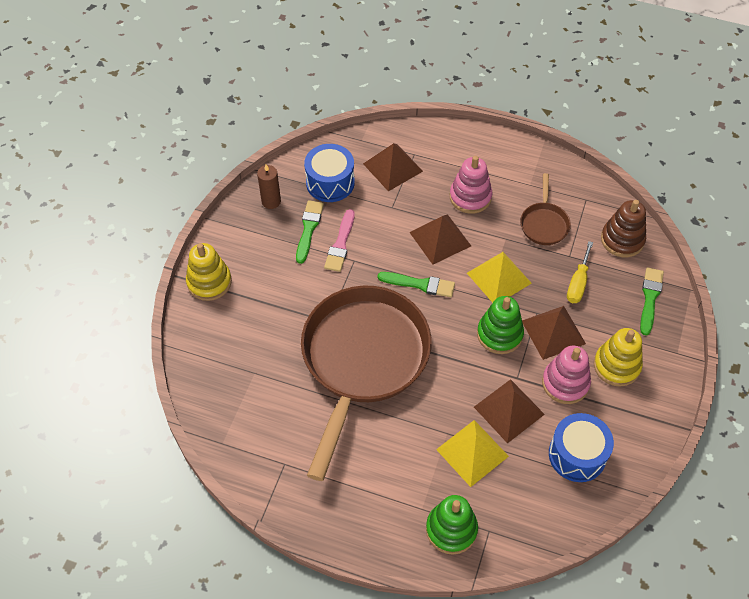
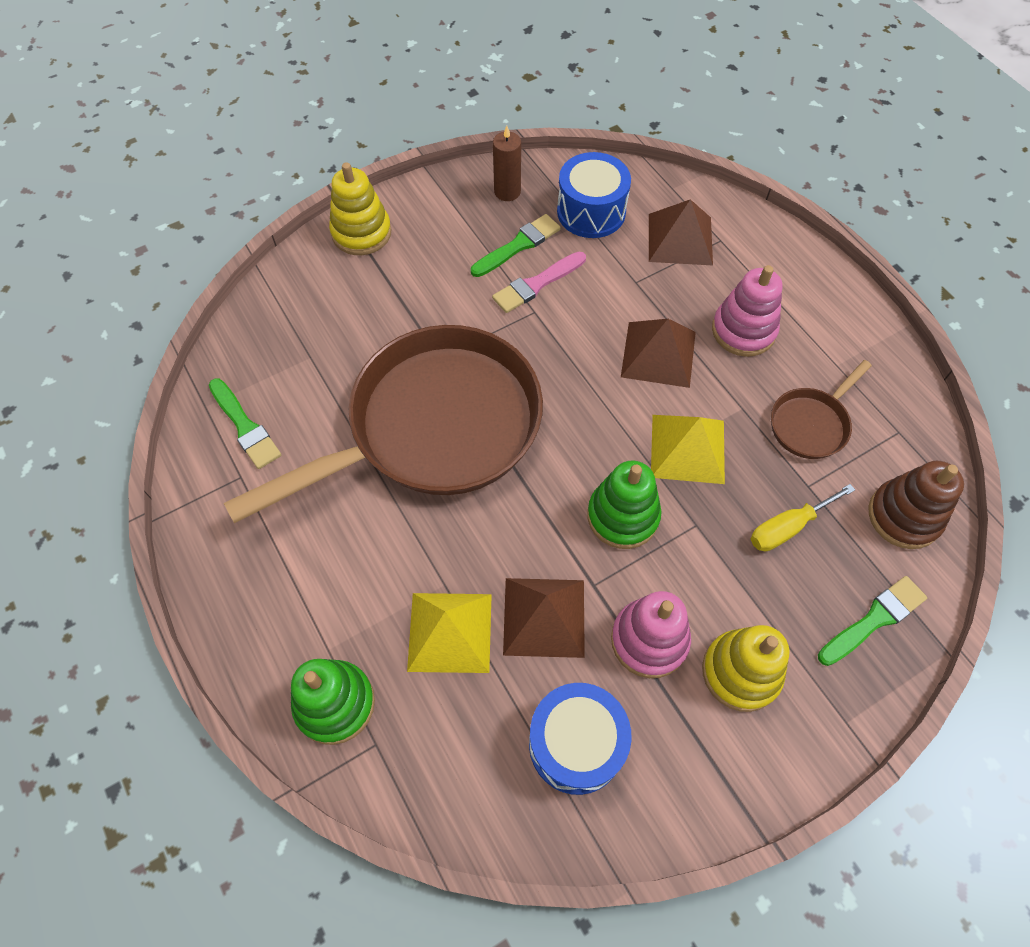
camera: 40 degrees right, 5 degrees up
(420, 284) = (583, 389): green brush -> green brush (245, 426)
(553, 332) = (695, 564): brown pyramid -> none

